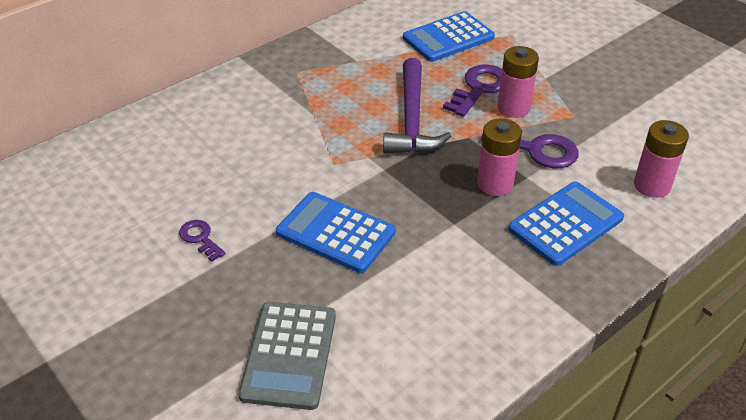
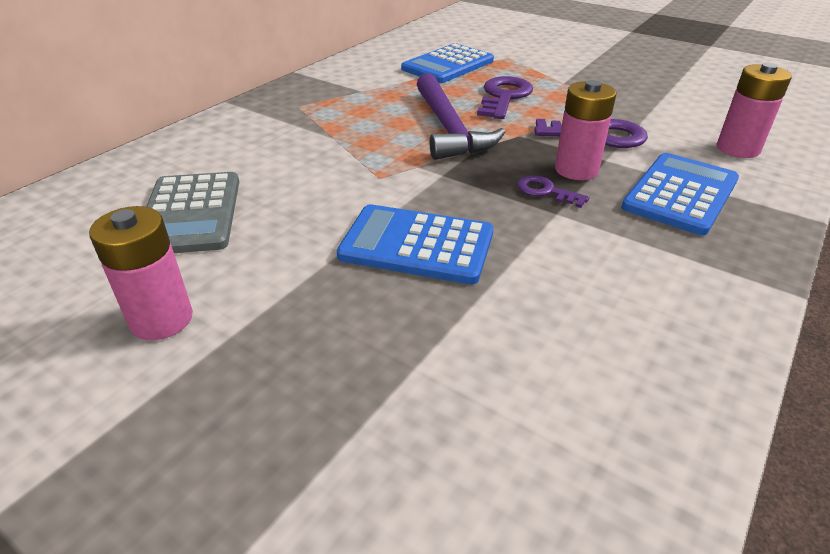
camera: 15 degrees left, 5 degrees down
(200, 238) = (231, 281): purple key -> purple key (546, 191)
(289, 355) = (424, 412): grey calculator -> grey calculator (190, 214)
(513, 108) = (549, 107): pink battery -> pink battery (161, 319)

